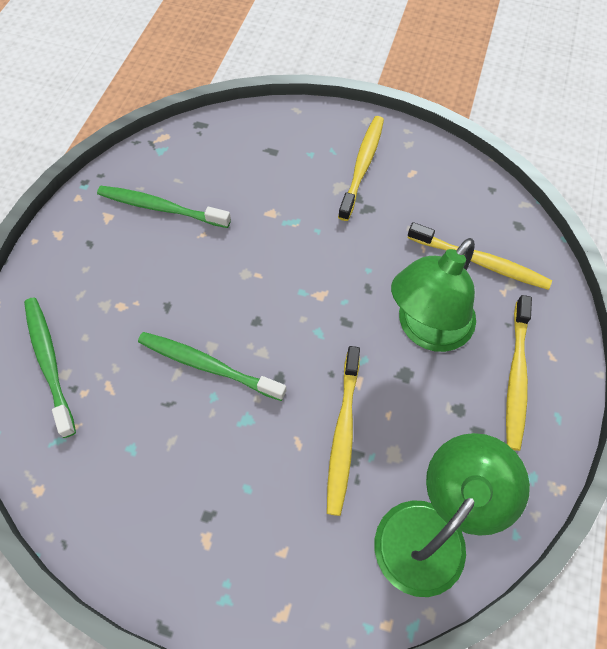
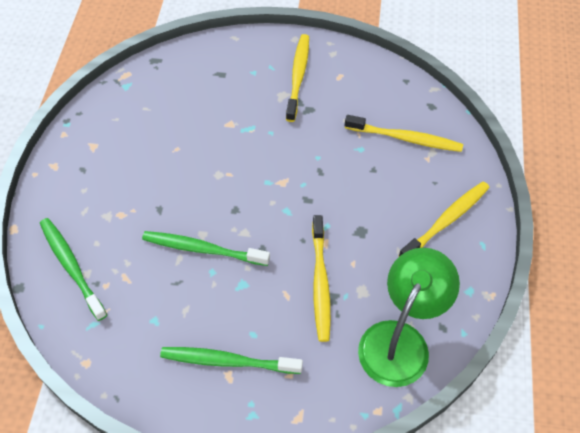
camera: 10 degrees left, 5 degrees down
(160, 208) = (136, 132): green toothbrush -> green toothbrush (227, 361)
(426, 330) = (372, 196): green lamp -> none
(516, 377) = (446, 220): yellow toothbrush -> yellow toothbrush turned 135 degrees counterclockwise

